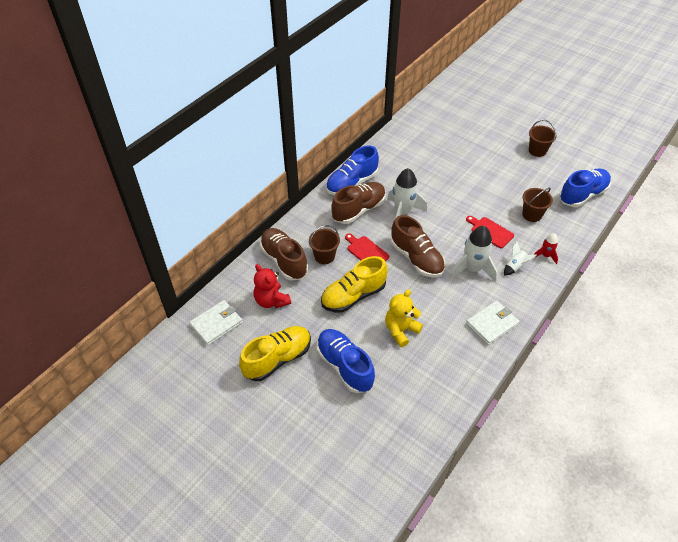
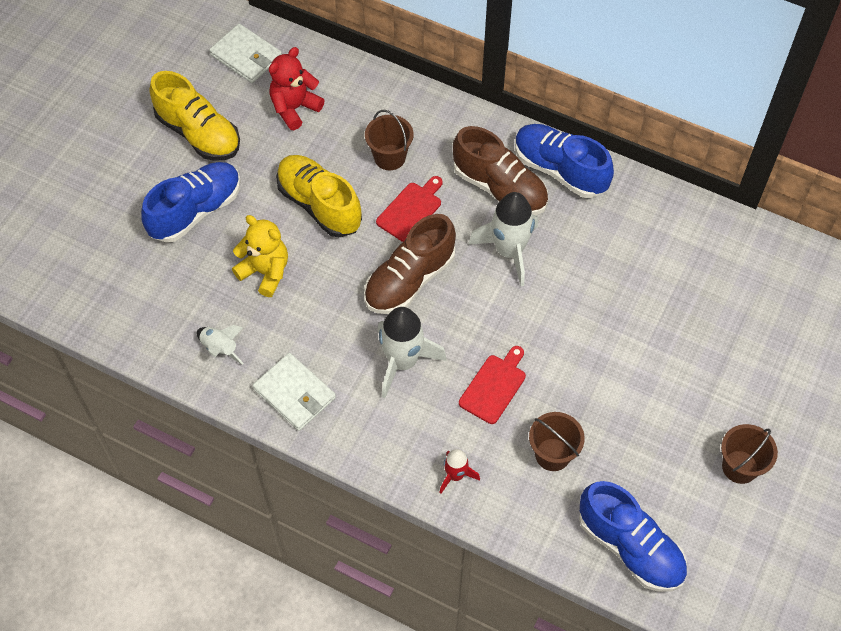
camera: 80 degrees right, 10 degrees up
(284, 261) = (371, 109): brown shoe -> none
(515, 266) = (420, 426): white rocket -> white rocket (220, 348)

